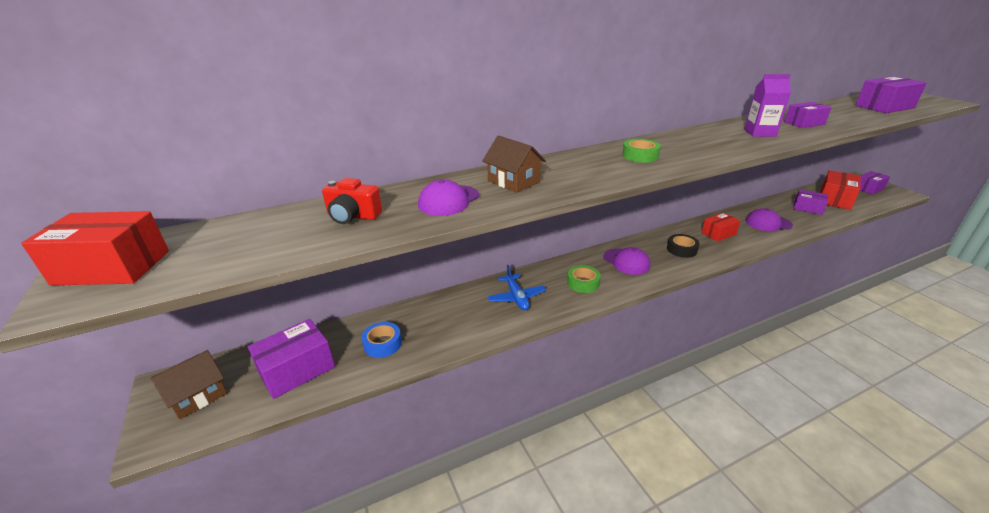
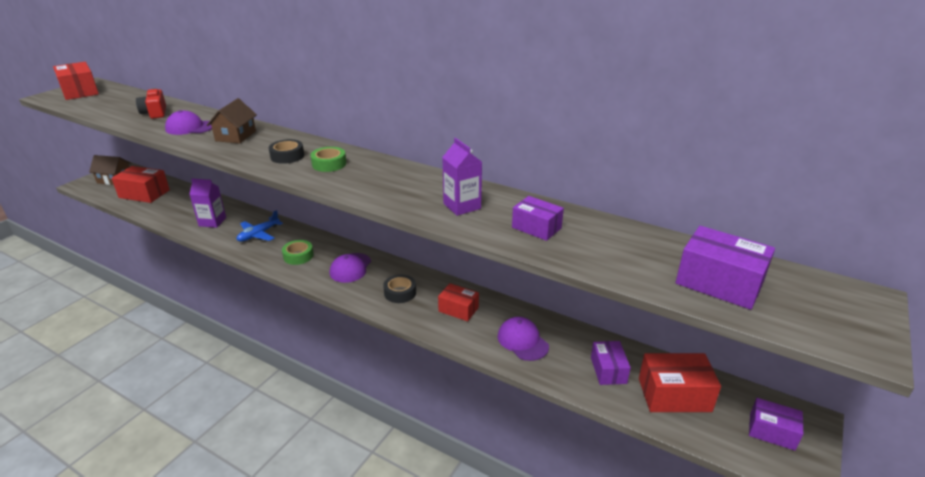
camera: 55 degrees right, 0 degrees up
(297, 370) = (144, 194): purple box -> red box
(382, 344) = (179, 208): blue tape -> none
(452, 323) = (212, 222): none -> purple carton
(602, 167) = (287, 156): none -> black tape

